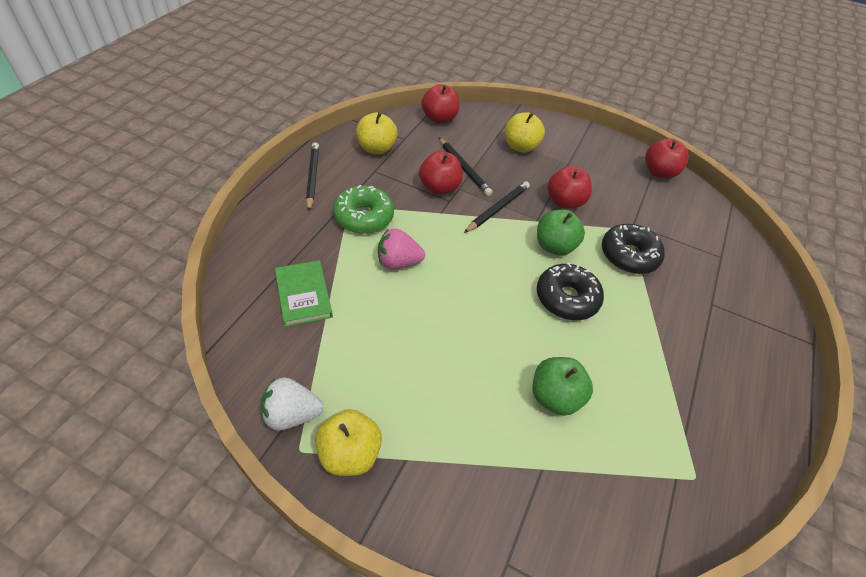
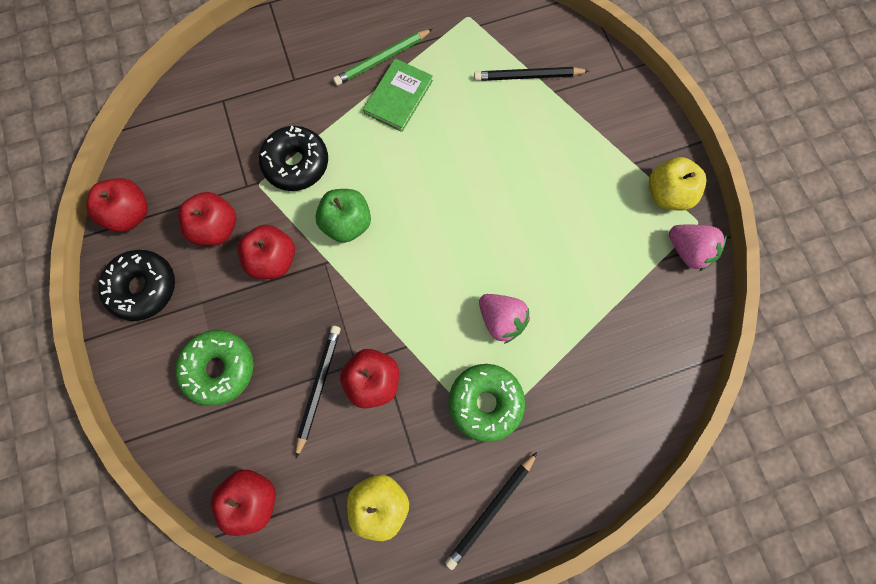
camera: 130 degrees left, 25 degrees up
(291, 414) = (688, 251): white strawberry -> pink strawberry
(303, 295) = (610, 351): green book -> green book (398, 97)
(498, 208) = (346, 305): black pencil -> black pencil (527, 76)
(520, 147) = (219, 368): yellow apple -> green donut
(555, 397) = (497, 119): green apple -> none
(566, 298) = (399, 173): black donut -> black donut (143, 288)
(613, 195) = (216, 228): none -> red apple
(690, 370) = (381, 59): none -> green pencil

